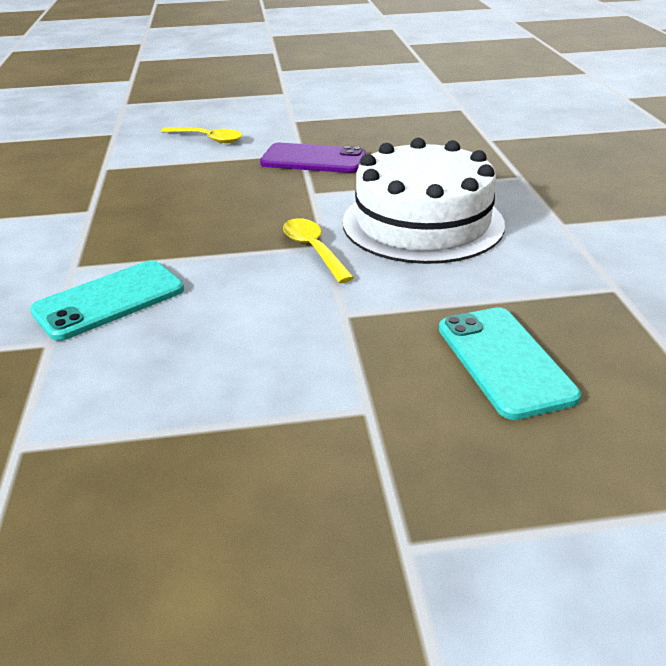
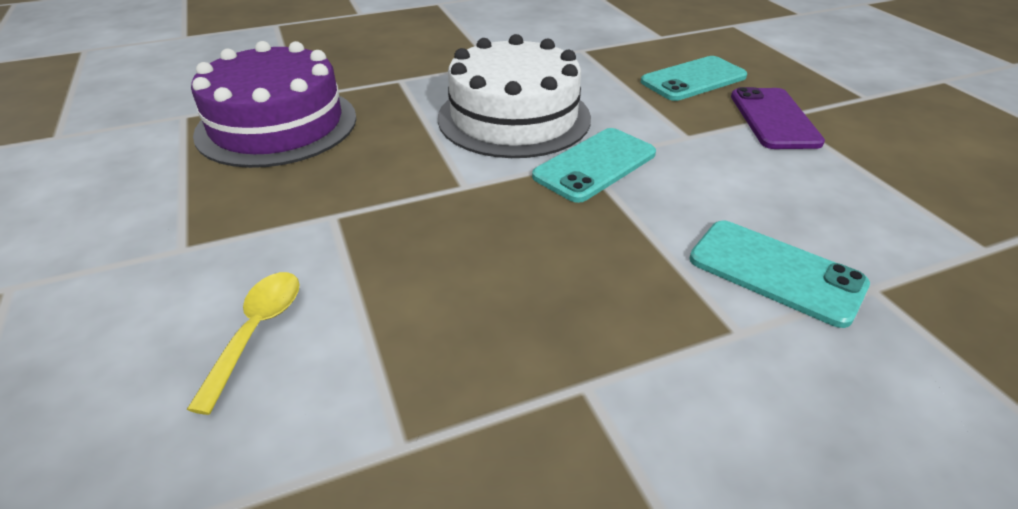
camera: 105 degrees left, 5 degrees up
(313, 159) = (358, 201): purple phone -> purple phone (774, 119)
(313, 250) = (595, 165): yellow spoon -> turquoise phone
(437, 134) = (277, 125): none -> purple cake

